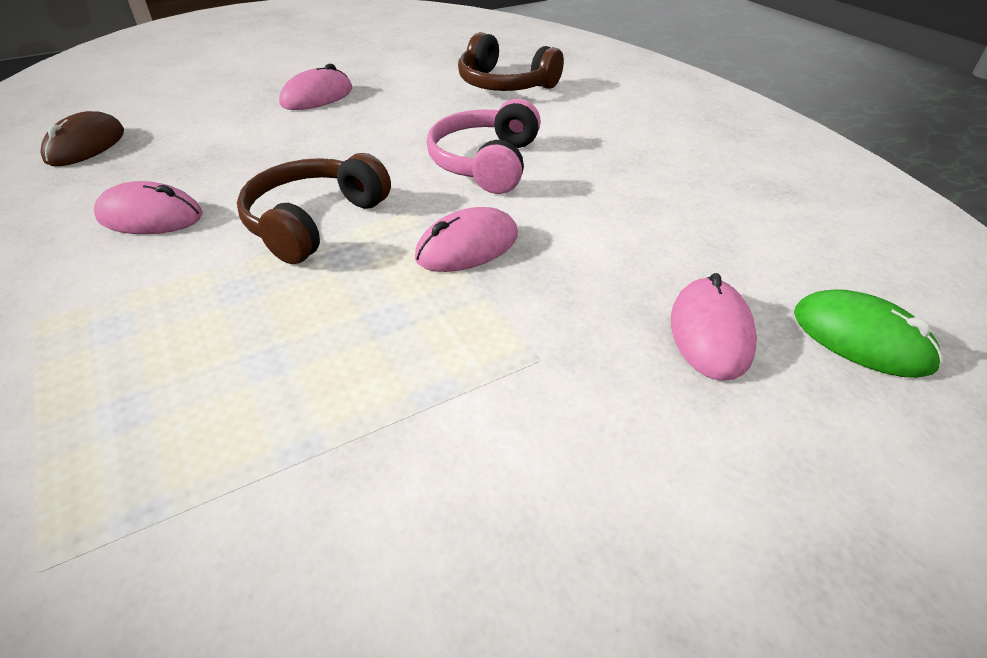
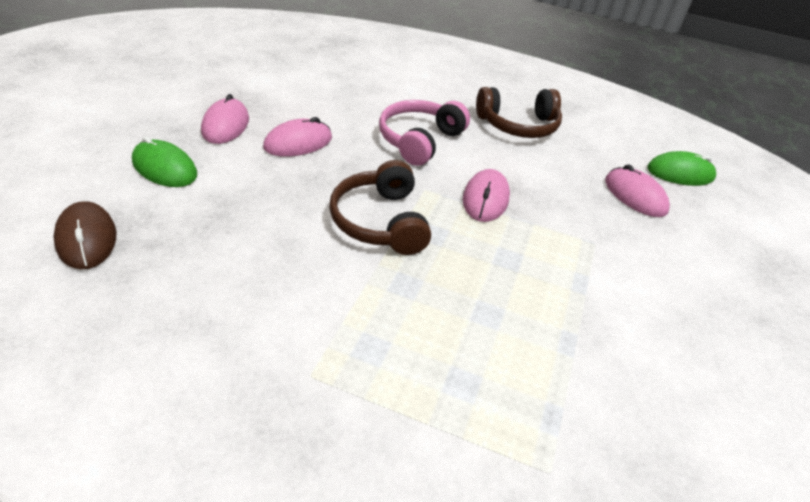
camera: 45 degrees left, 0 degrees up
(150, 216) = (261, 269): pink mouse -> pink mouse (298, 143)
(216, 115) = (165, 168): none -> green mouse
(486, 163) = (419, 140): pink headphones -> pink headphones turned 60 degrees clockwise
(505, 84) = (347, 76): brown headphones -> brown headphones (518, 125)

